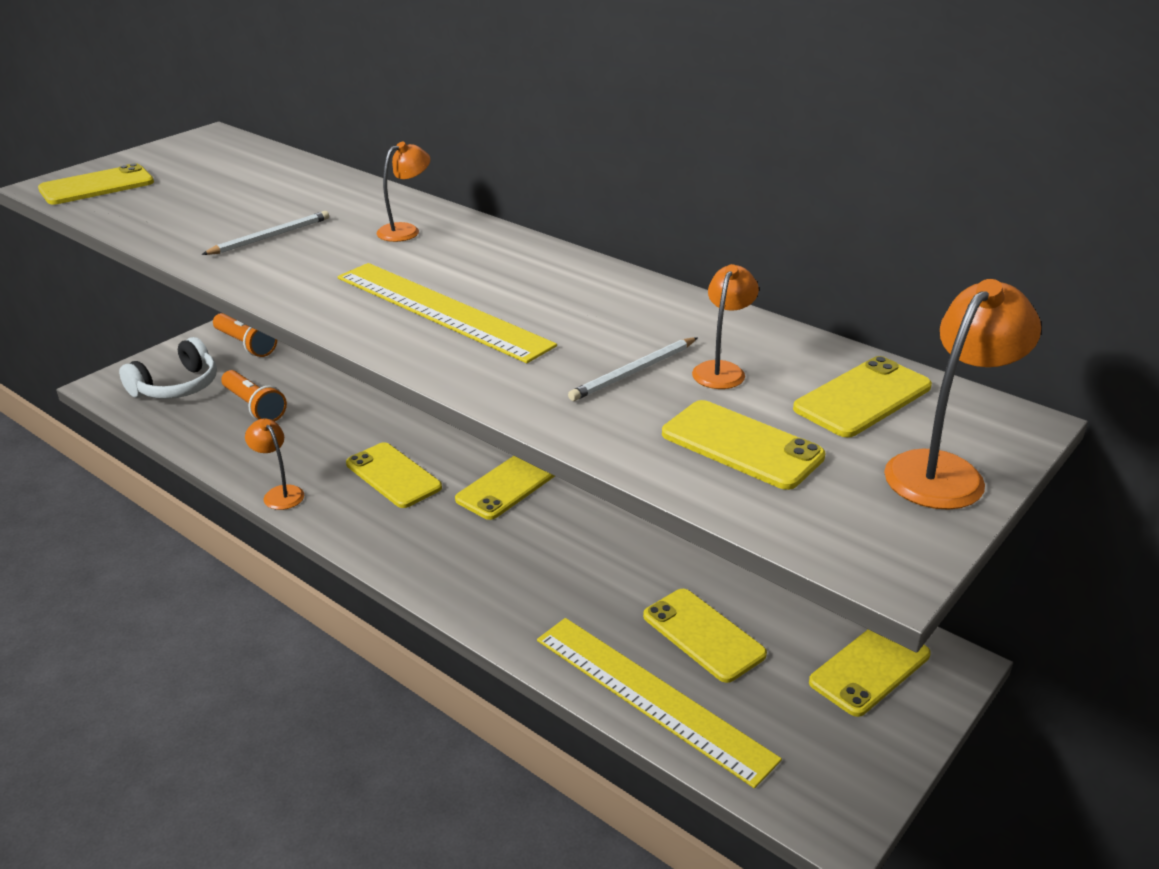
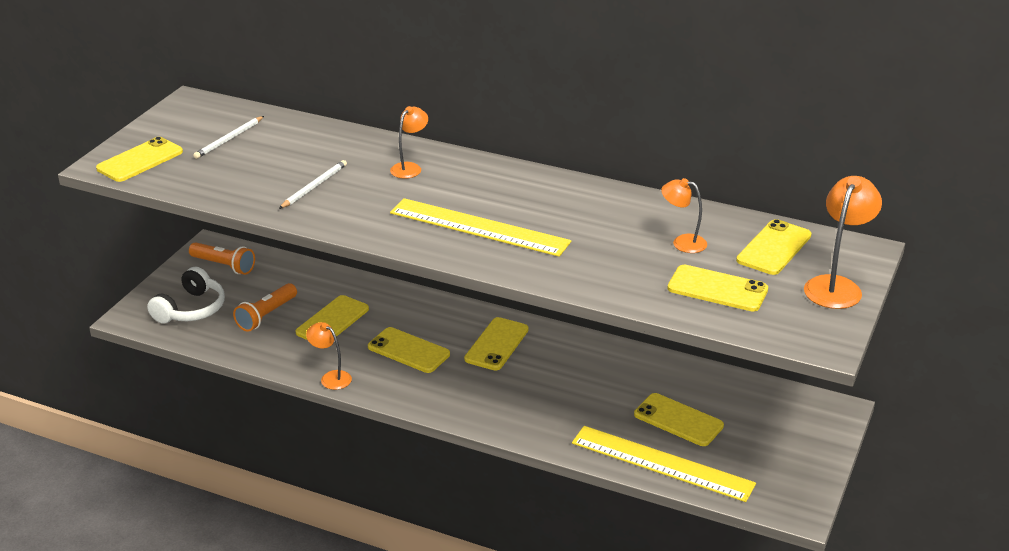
camera: 15 degrees left, 0 degrees up
(254, 407) = (266, 315): orange flashlight -> orange flashlight turned 90 degrees clockwise
(633, 372) = (629, 252): white pencil -> white pencil (229, 139)
(722, 370) = (682, 242): orange lamp -> orange lamp turned 75 degrees counterclockwise
(869, 668) = (790, 421): yellow phone -> yellow phone (332, 321)

